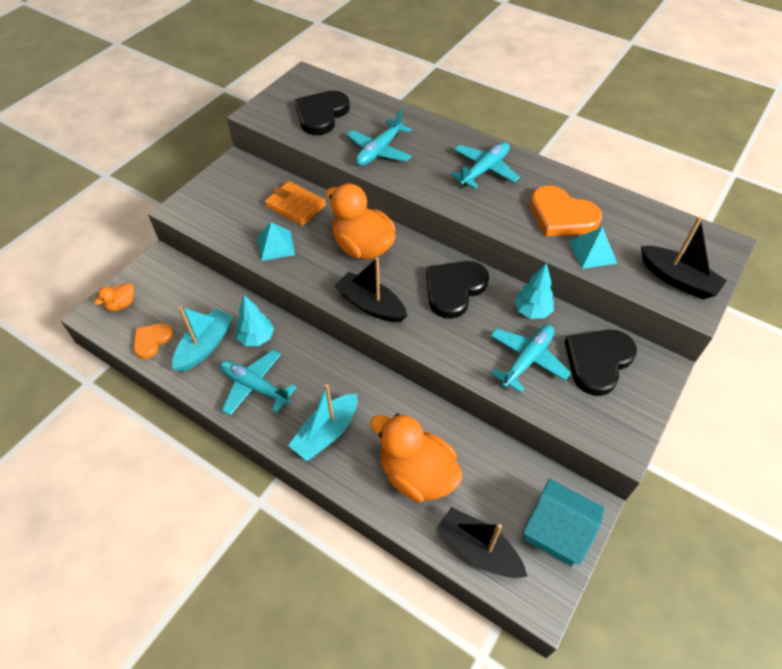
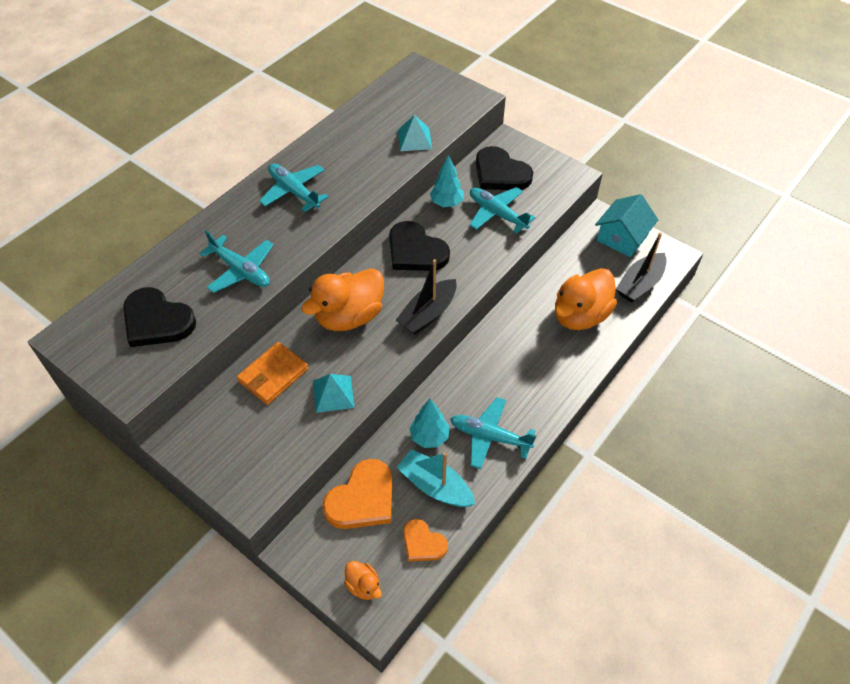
camera: 85 degrees left, 0 degrees up
(255, 386) = (489, 436): turquoise plane -> turquoise plane turned 75 degrees clockwise
(326, 433) = (542, 377): turquoise boat -> none
(561, 215) = (367, 150): orange heart -> orange heart (362, 499)
(677, 279) = (450, 99): black boat -> none

